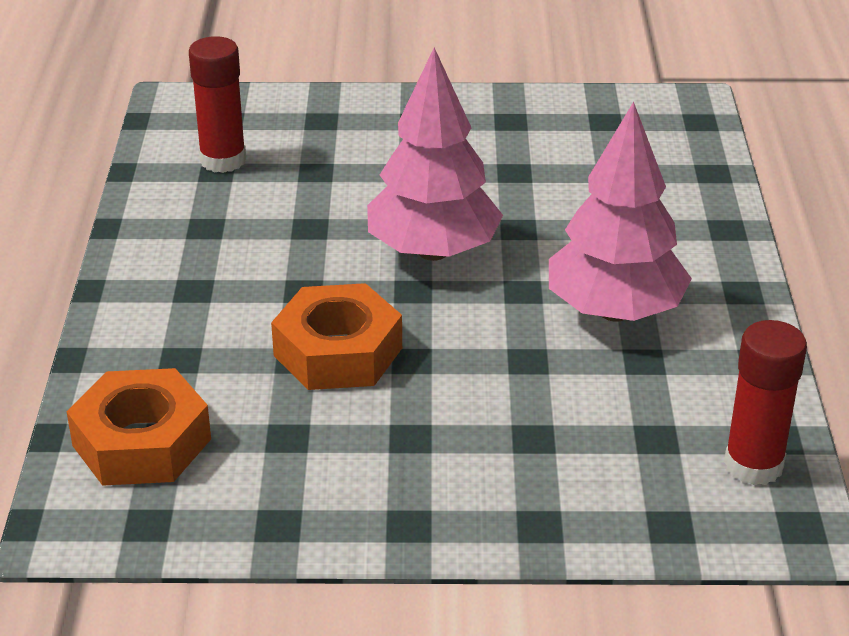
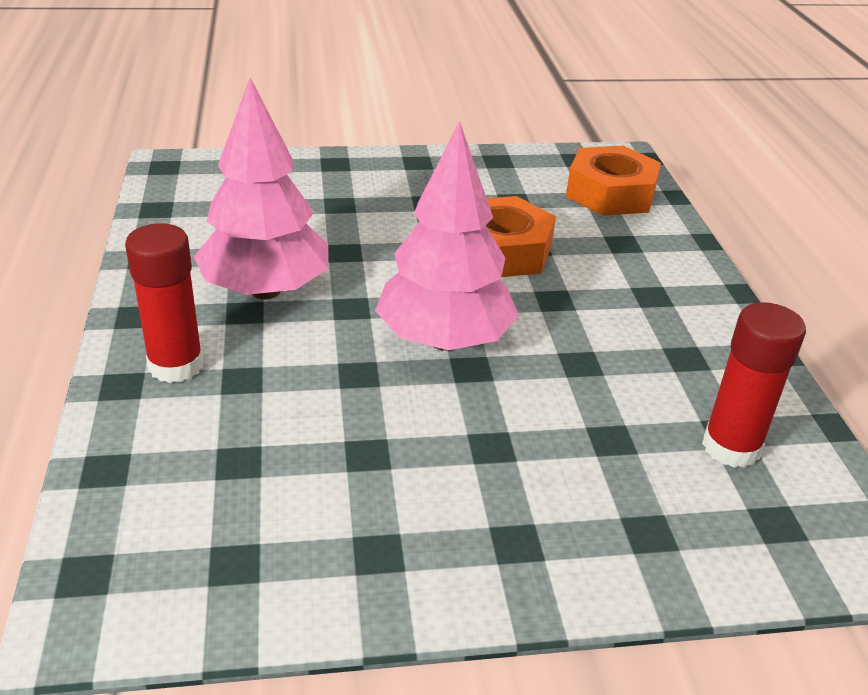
camera: 170 degrees right, 0 degrees up
(753, 465) = (183, 193): red glue stick -> red glue stick (176, 365)

